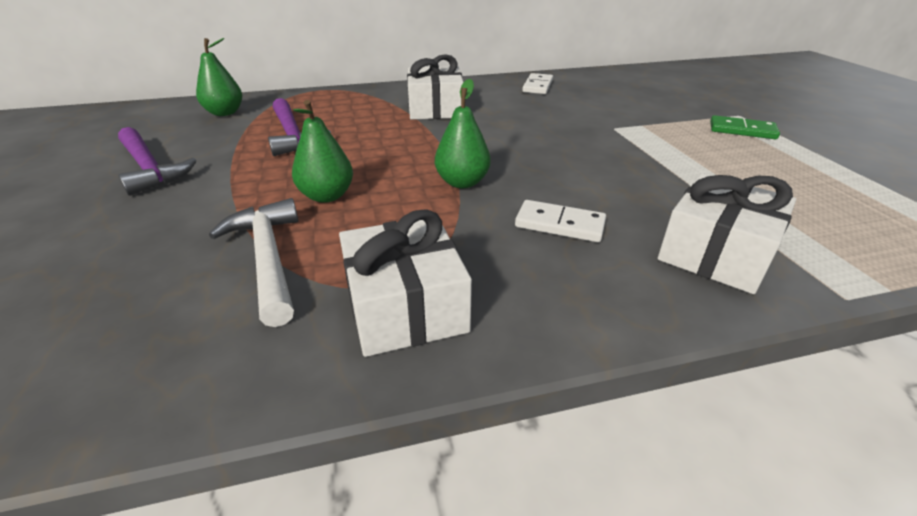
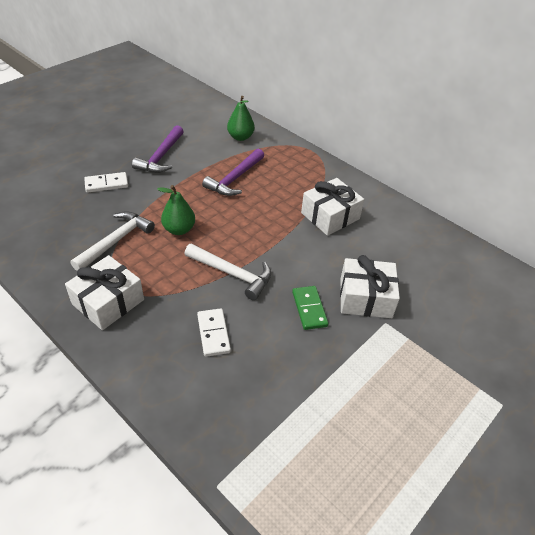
camera: 55 degrees right, 10 degrees up
(462, 182) = (232, 274): green pear -> white hammer
(537, 86) = (435, 250): white domino -> white domino (106, 184)
(715, 253) = (228, 415): white gift -> white gift (365, 298)
(742, 130) = (460, 410): green domino -> green domino (309, 309)

